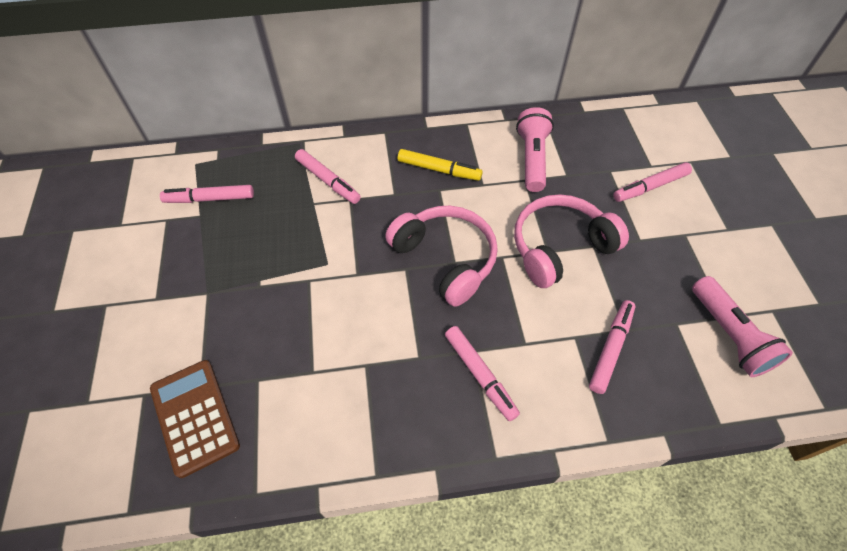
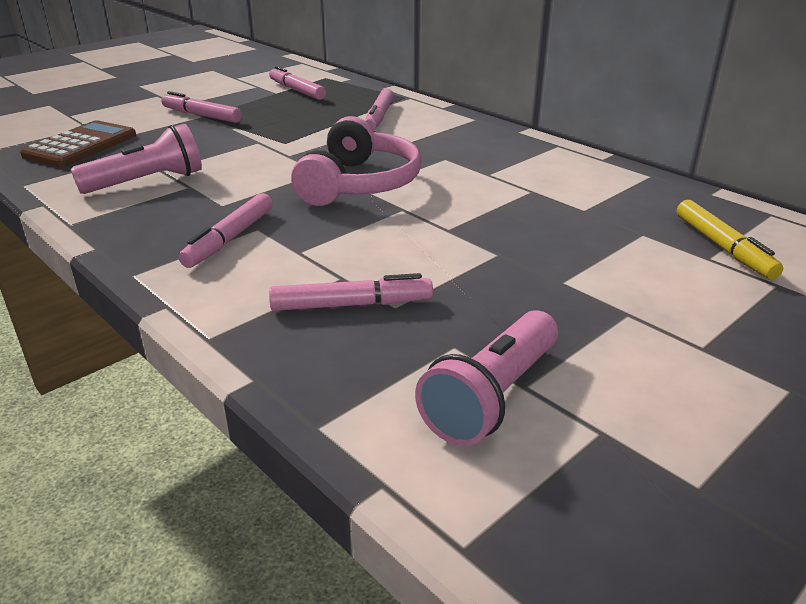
camera: 55 degrees right, 25 degrees down
(439, 170) = (470, 150): yellow marker -> yellow marker (723, 247)
(532, 159) = (571, 186): pink flashlight -> pink flashlight (147, 182)
(559, 247) = (464, 234): pink headphones -> none
(650, 187) = (667, 265): pink marker -> pink marker (202, 115)

